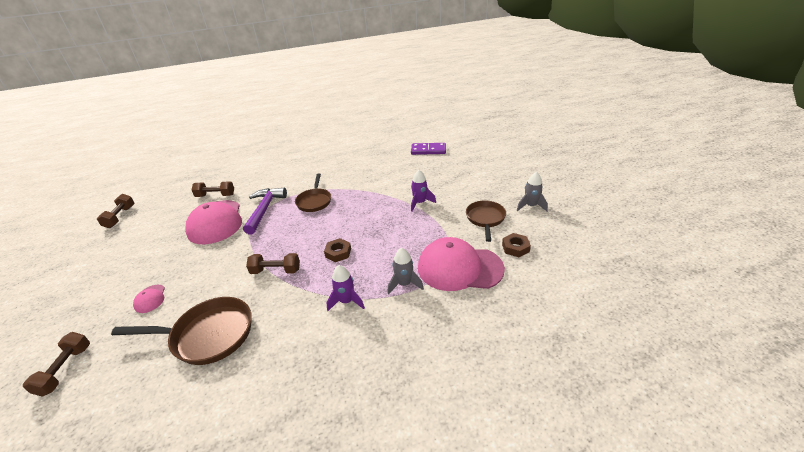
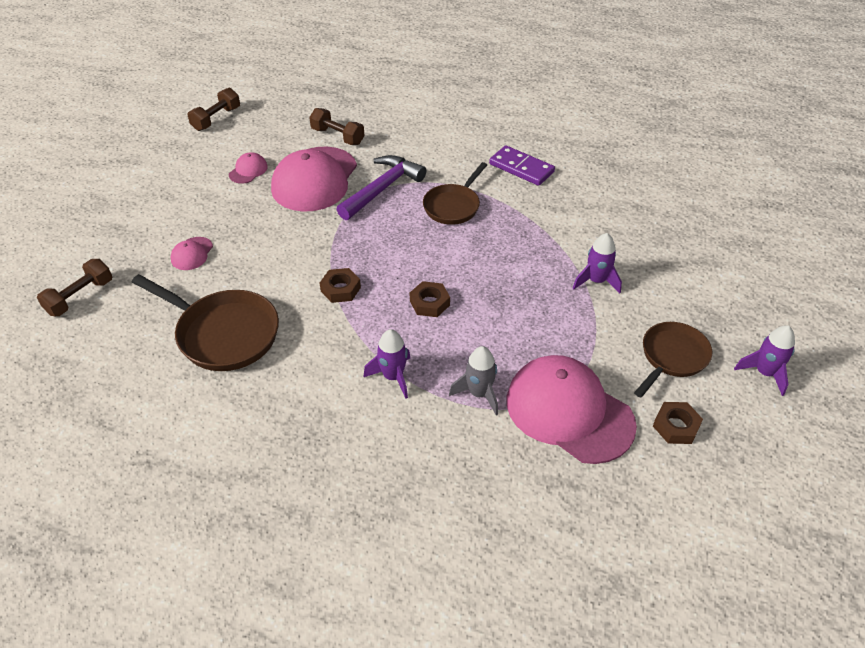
camera: 30 degrees right, 10 degrees up
(163, 235) = (248, 170): none -> pink cap
(276, 271) = (340, 289): brown dumbbell -> brown nut
(428, 150) = (685, 192): purple domino -> purple domino (521, 168)
(531, 206) = (764, 373): grey rocket -> purple rocket

